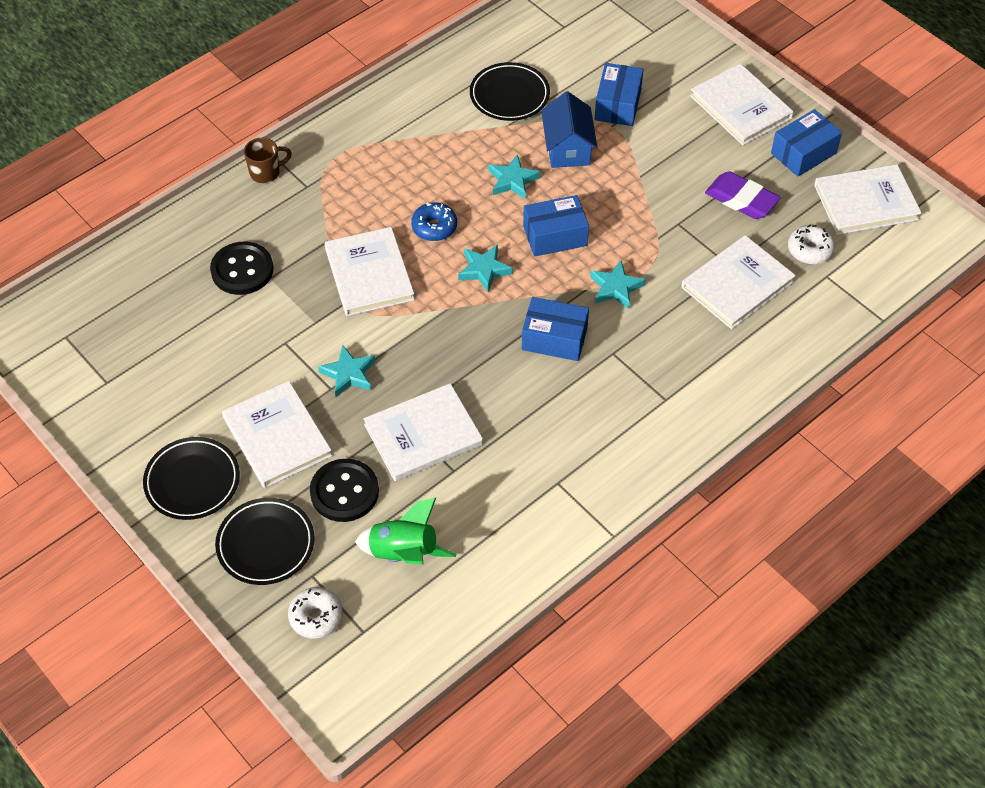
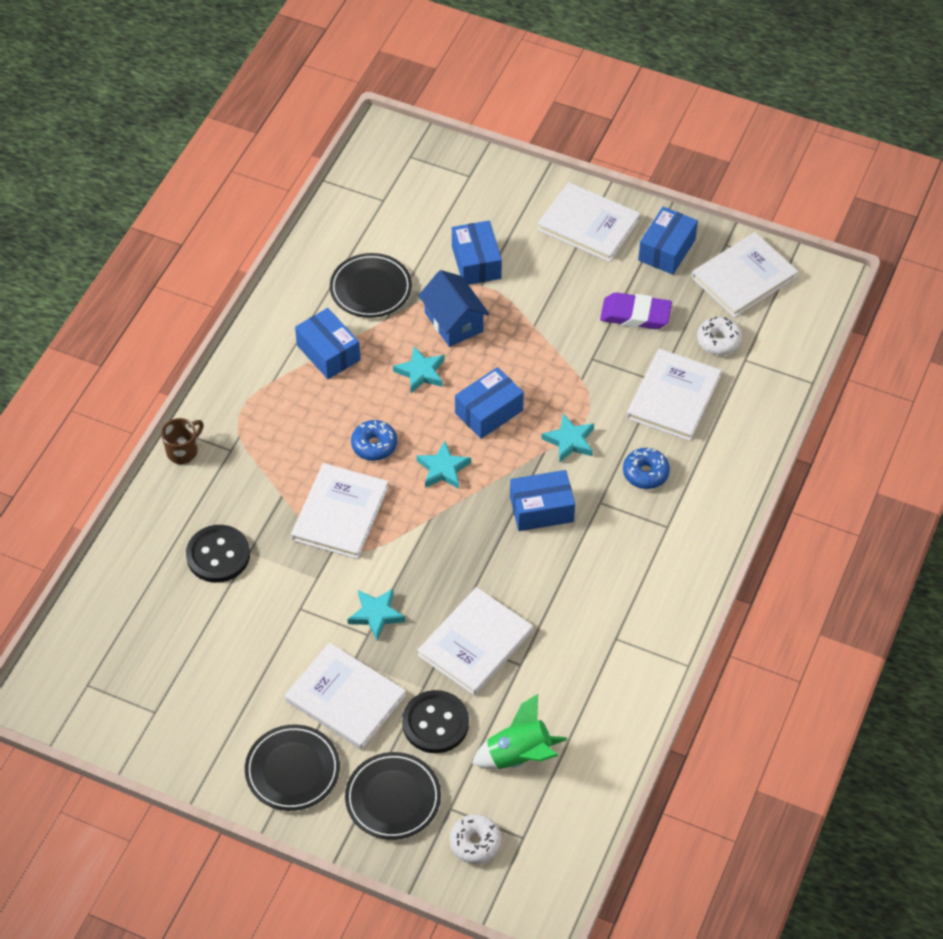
camera: 25 degrees left, 0 degrees up
(369, 274) = (340, 513): white book -> white book turned 60 degrees clockwise
(440, 135) = (328, 353): none -> blue box
(672, 343) = (645, 473): none -> blue donut

